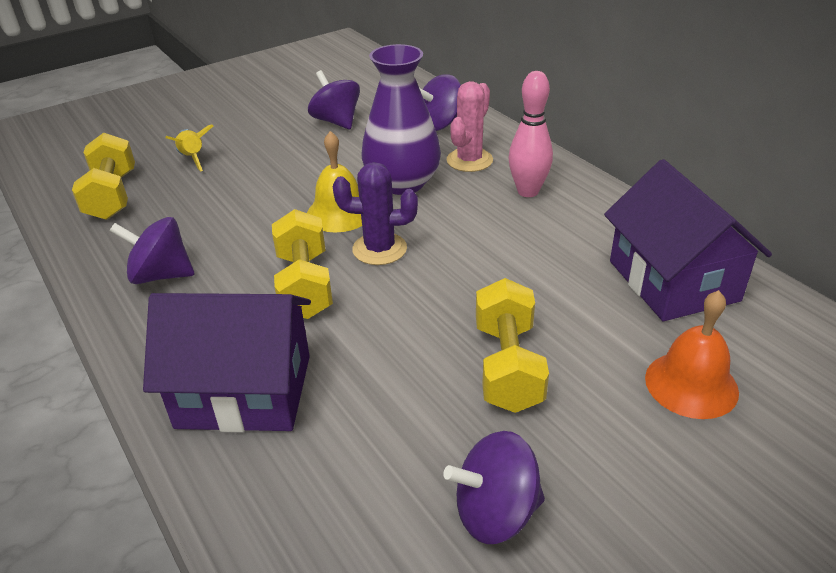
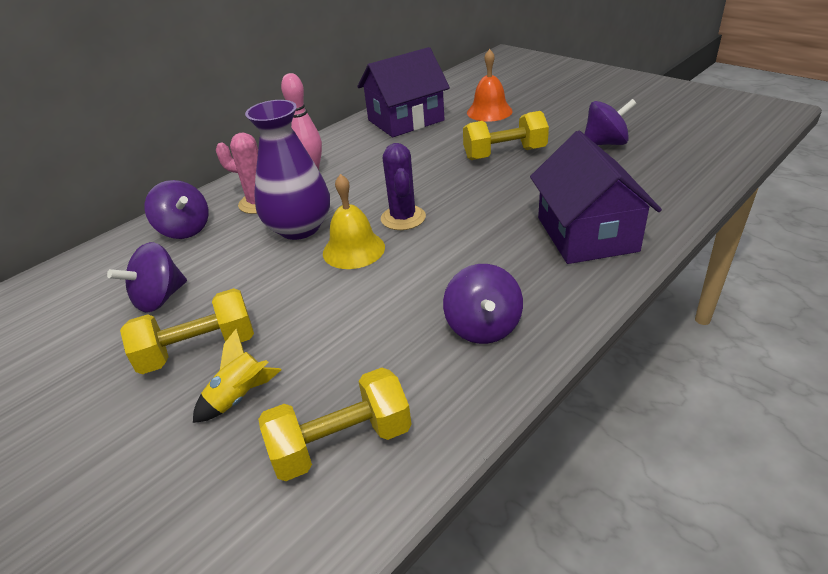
camera: 100 degrees left, 0 degrees up
(304, 285) = (462, 240): yellow dumbbell -> yellow dumbbell (199, 350)
(495, 512) = (605, 143): purple spinning top -> purple spinning top turned 75 degrees counterclockwise

